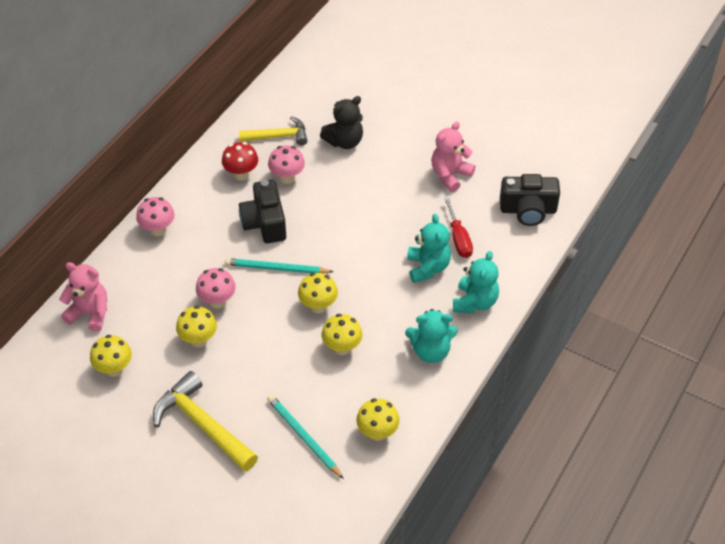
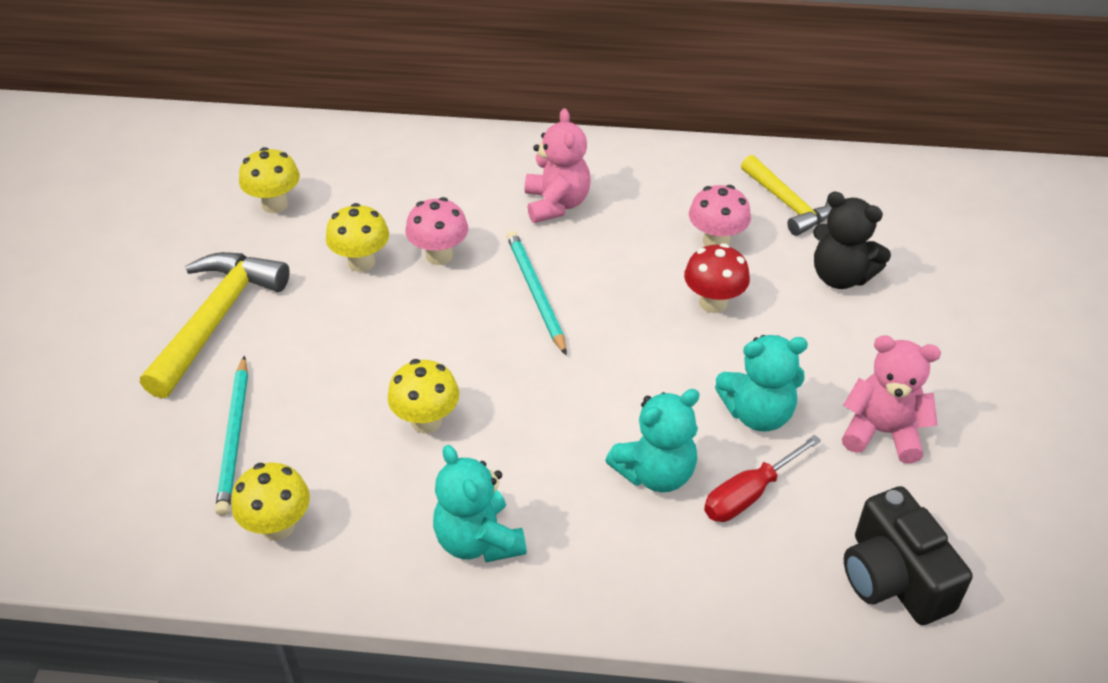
camera: 65 degrees right, 5 degrees down
(90, 313) = (354, 151): pink teddy bear -> pink teddy bear (556, 204)
(158, 230) = (528, 156): pink mushroom -> none
(241, 174) = (685, 194): red mushroom -> red mushroom (713, 303)
(265, 223) = (612, 250): black camera -> none
(304, 437) = (234, 437): turquoise pencil -> turquoise pencil turned 150 degrees clockwise
(318, 306) = (492, 364): yellow mushroom -> none
(475, 302) = (621, 568): turquoise teddy bear -> turquoise teddy bear (758, 414)

